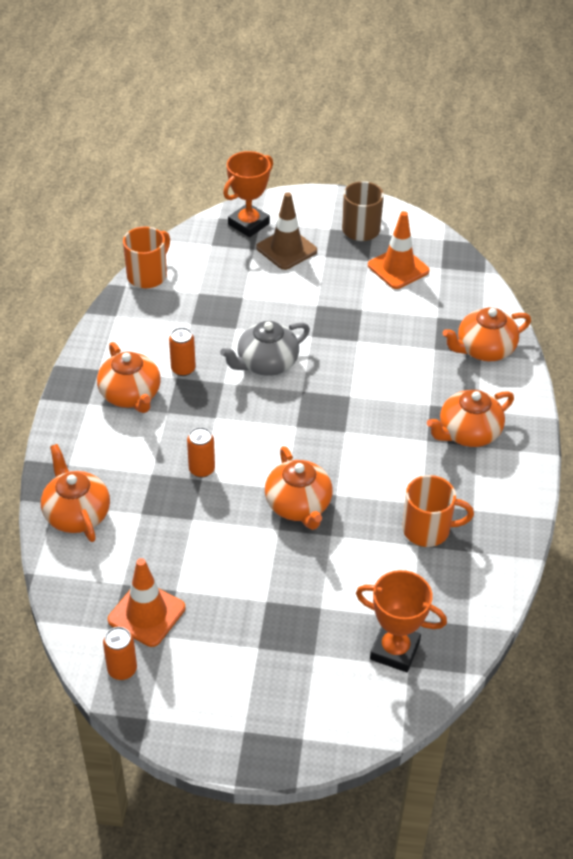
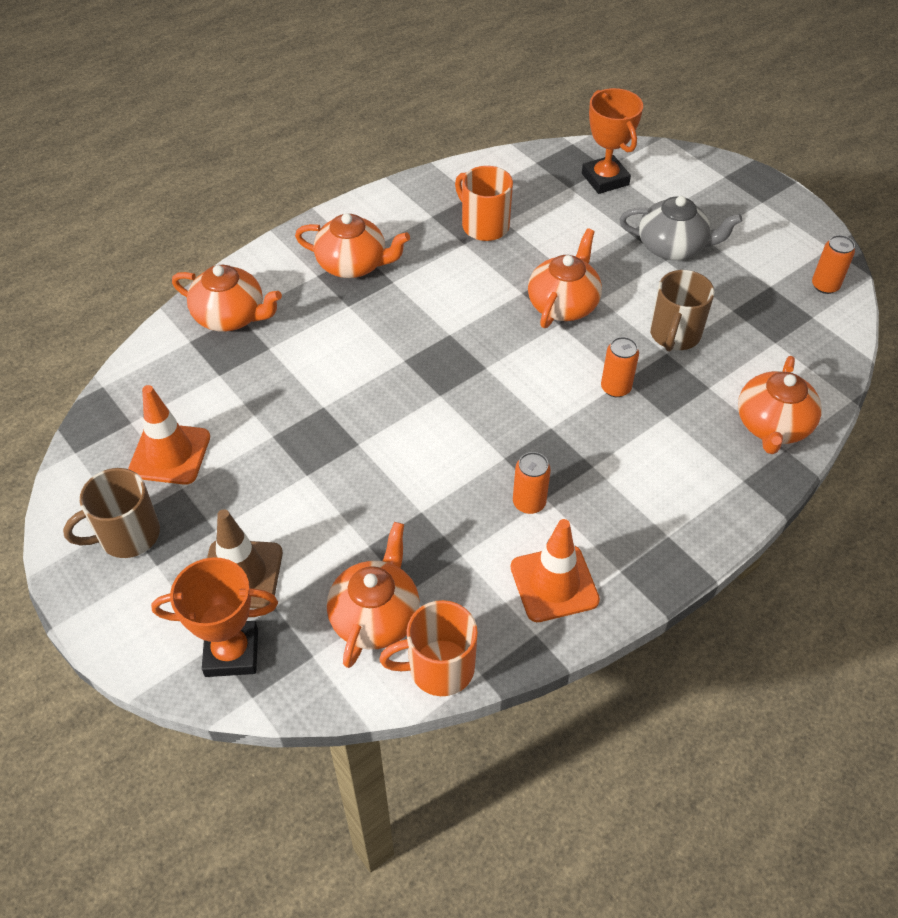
camera: 135 degrees left, 5 degrees up
(131, 395) = (613, 512): orange teapot -> orange teapot (376, 616)
(146, 614) = (773, 309): orange traffic cone -> orange traffic cone (554, 583)
(199, 537) = (674, 335): none -> brown mug
(266, 363) = (439, 447): grey teapot -> grey teapot (672, 247)

